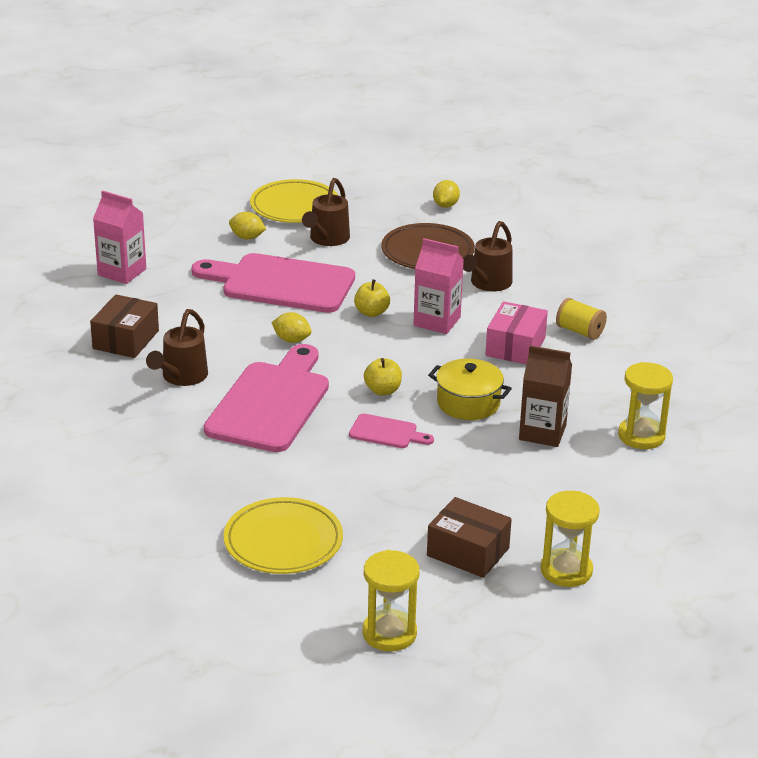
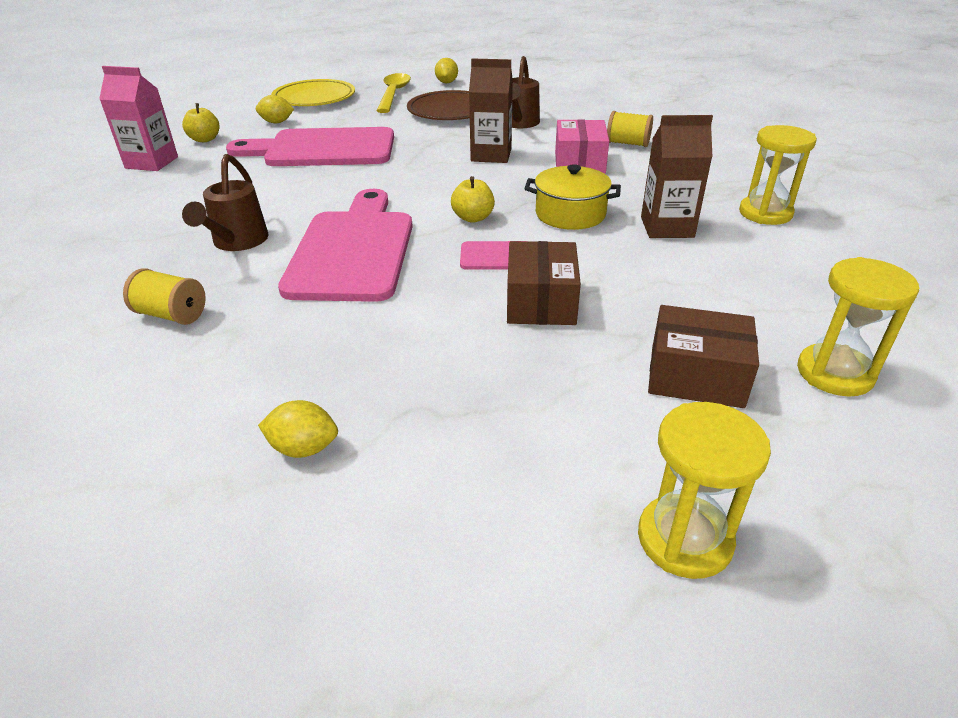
camera: 15 degrees left, 5 degrees up
(123, 432) = (171, 315): none -> yellow spool
(126, 340) = (163, 217): brown box -> brown box (540, 302)
(283, 541) = (441, 418): yellow plate -> none
(291, 340) = (352, 190): yellow lemon -> yellow lemon (303, 448)
(327, 239) = (354, 114): brown watering can -> none
(371, 312) = (423, 157): yellow apple -> yellow apple (205, 139)
(380, 214) = (393, 94): none -> yellow spoon
(437, 321) = (491, 155): pink carton -> brown carton

